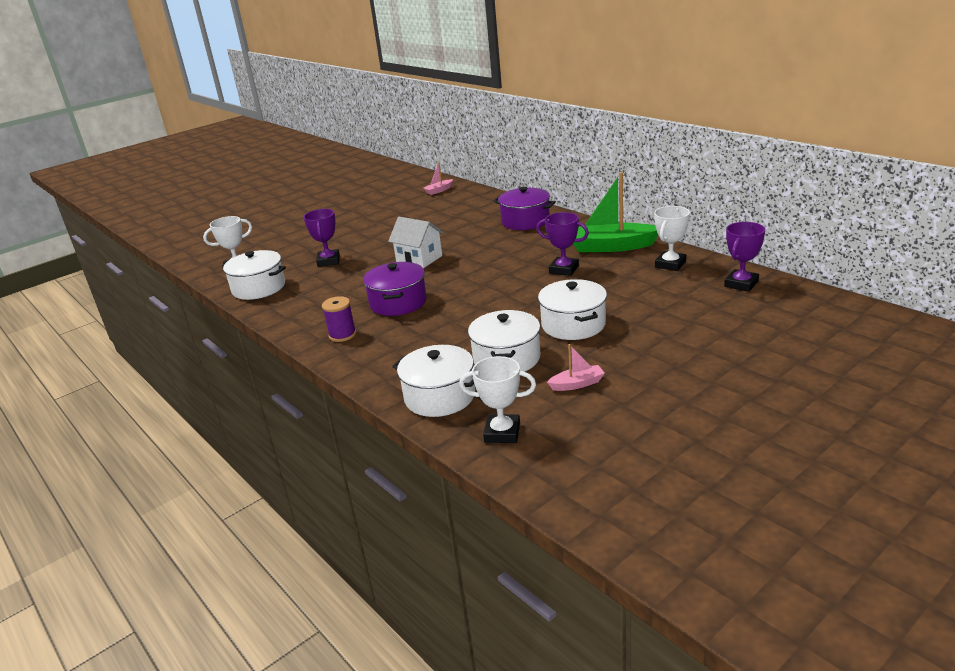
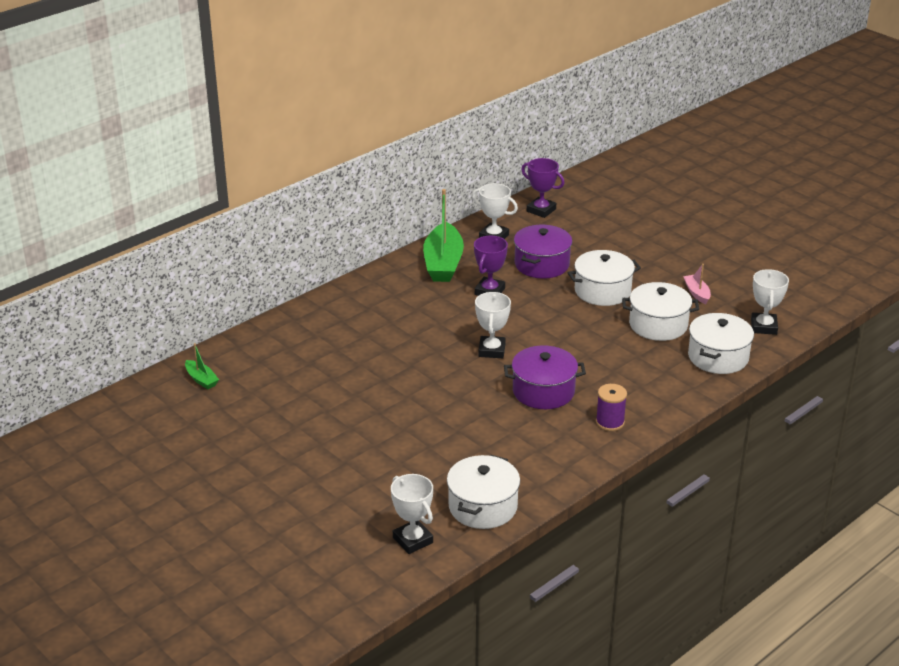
camera: 95 degrees left, 5 degrees up
(328, 261) = (417, 456): purple trophy -> none
(419, 259) = (434, 383): white house -> none
(439, 190) = (201, 379): pink boat -> green boat
(465, 277) = (491, 350): none -> white trophy
(525, 221) = (350, 311): purple pot -> purple pot (542, 264)

